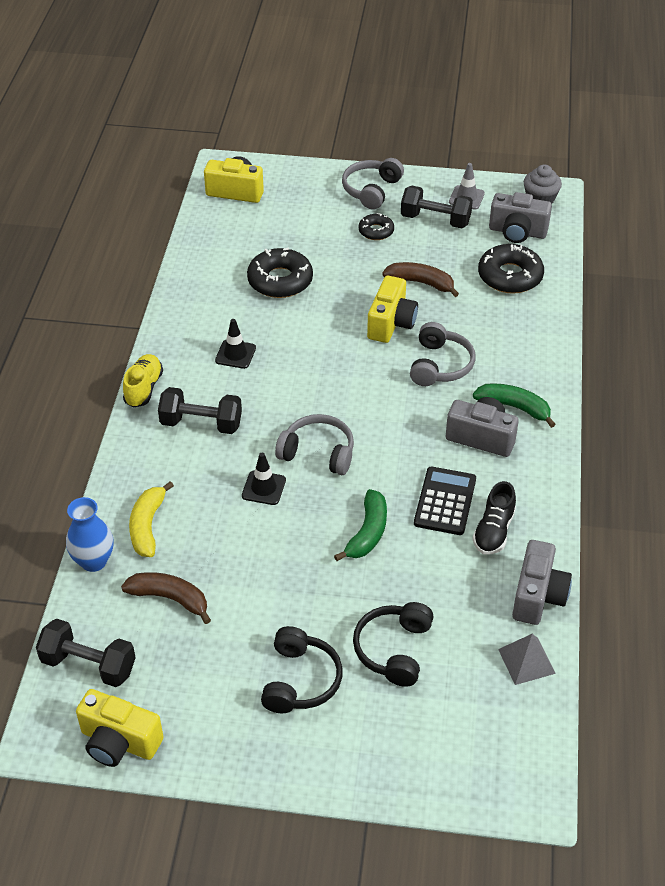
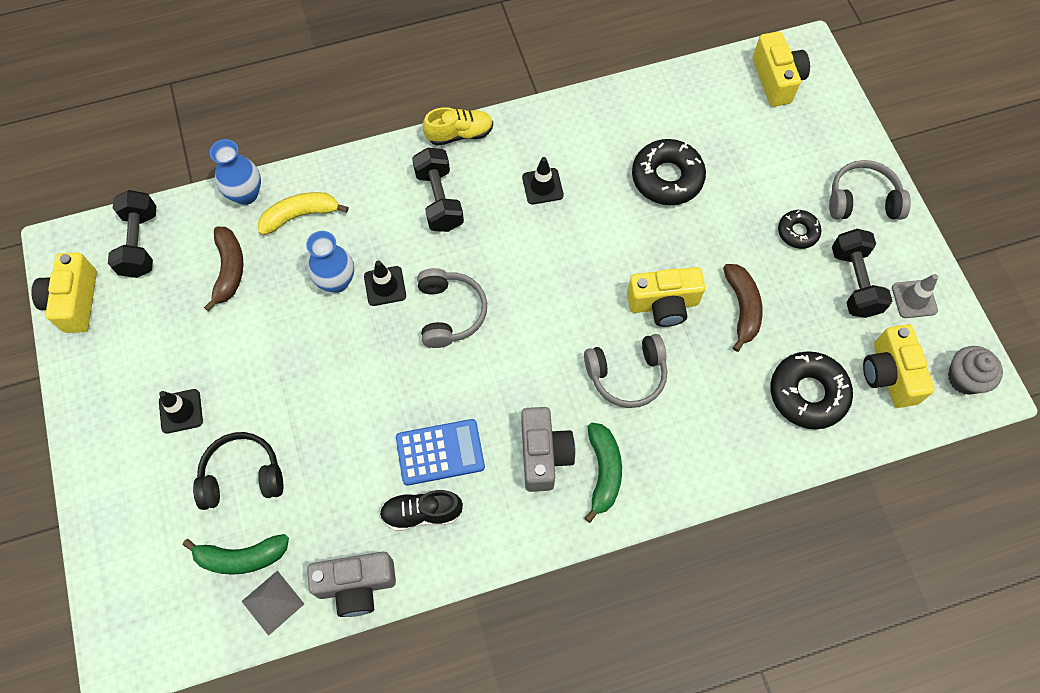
camera: 65 degrees right, 20 degrees up
(236, 521) = (336, 281): none -> blue vase
(300, 680) = (181, 411): black headphones -> black traffic cone
(367, 533) = (370, 398): green banana -> green banana (241, 557)
(445, 501) = (440, 452): black calculator -> blue calculator
(517, 232) = (889, 374): grey camera -> yellow camera

